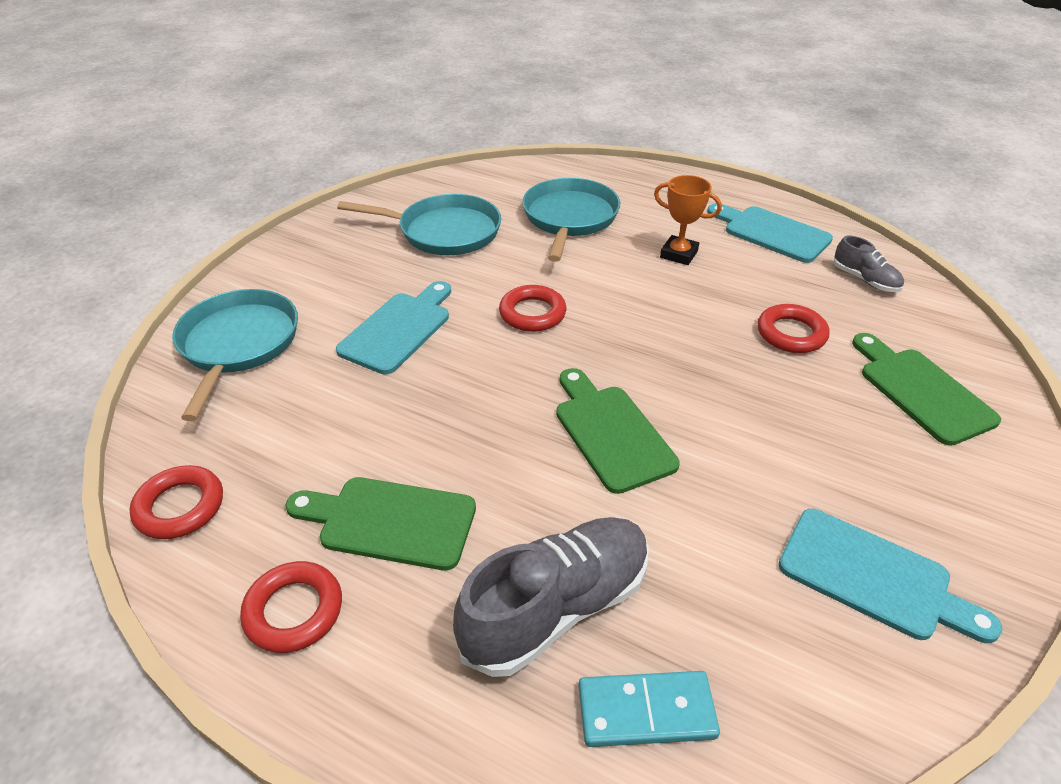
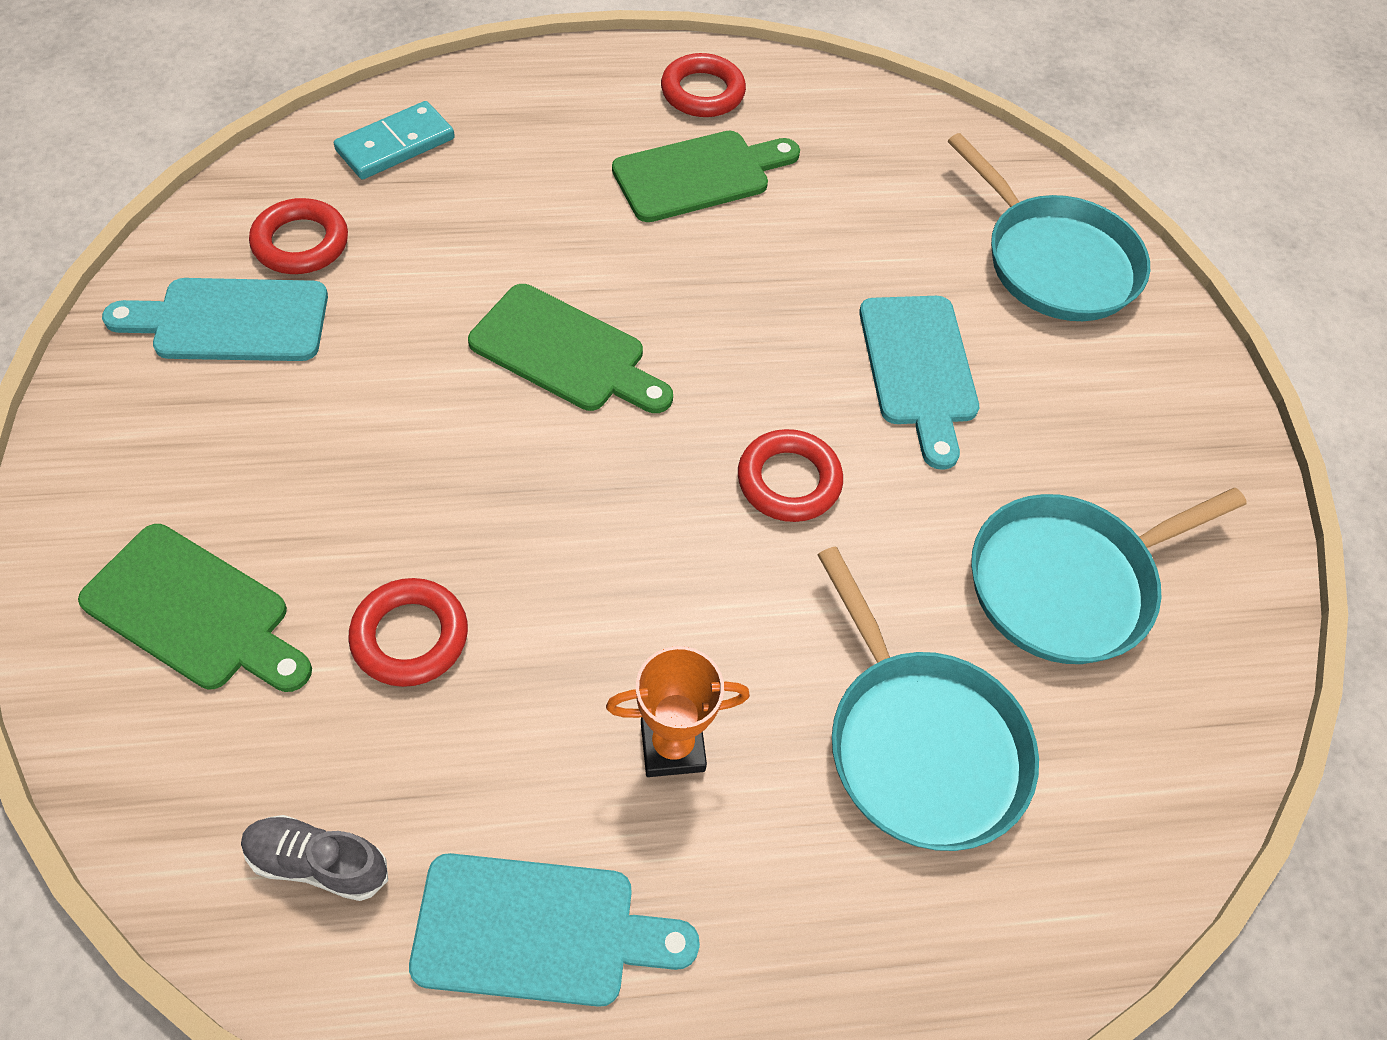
camera: 140 degrees right, 15 degrees up
(180, 507) = (878, 111): red ring -> red ring (301, 243)
(556, 608) = (506, 177): grey shoe -> none

